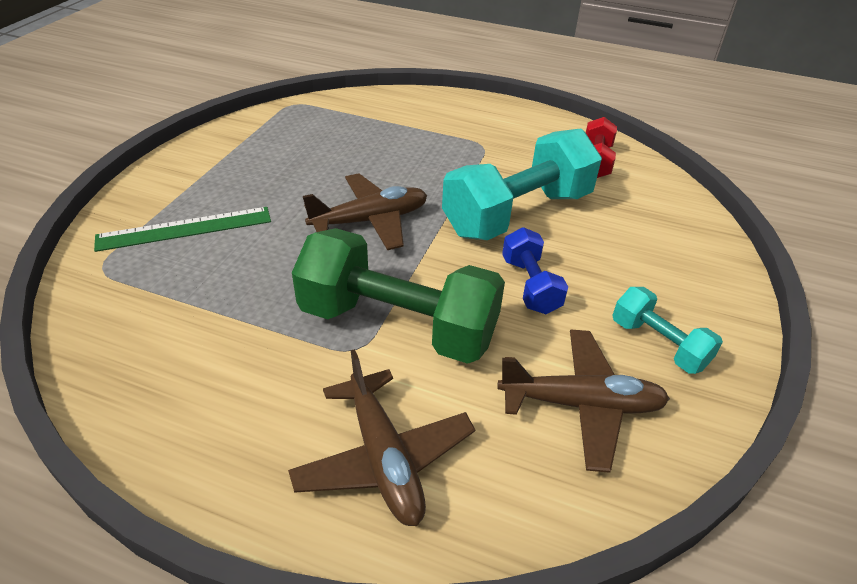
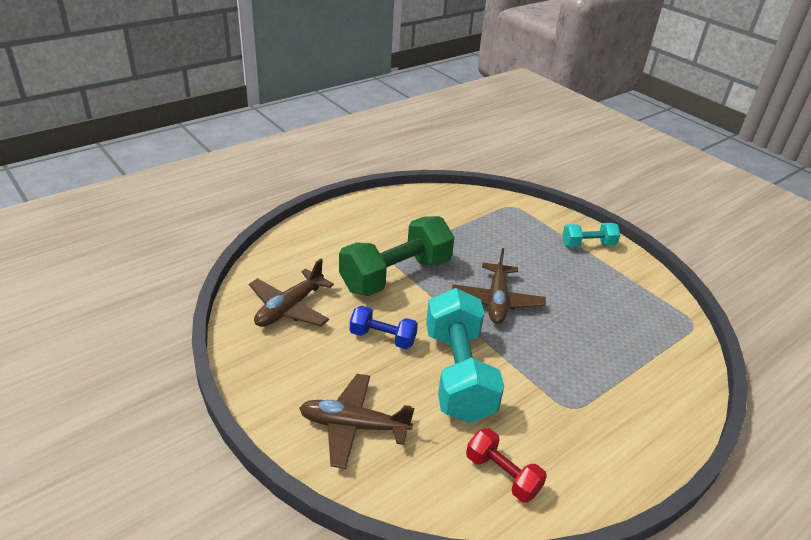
camera: 120 degrees right, 5 degrees down
(185, 229) = (532, 235): green ruler -> none
(383, 458) = (326, 242): brown plane -> brown plane (353, 426)
(658, 344) = (291, 362): turquoise dumbbell -> turquoise dumbbell (588, 245)

